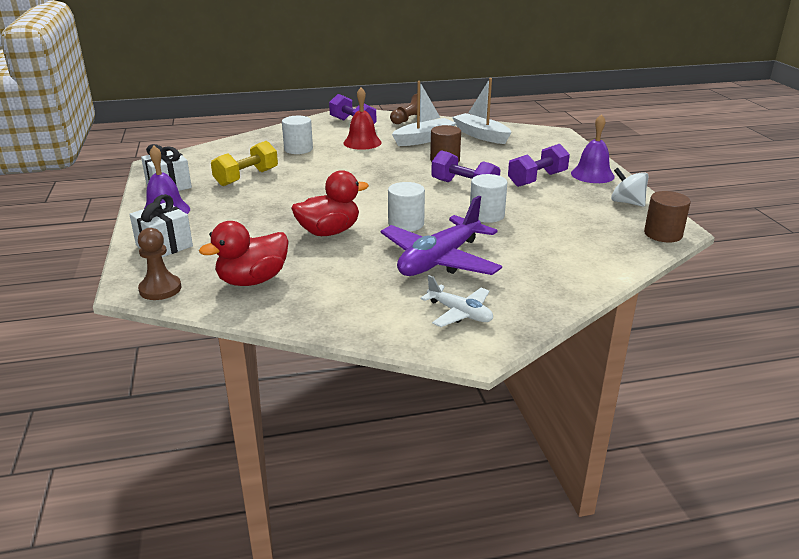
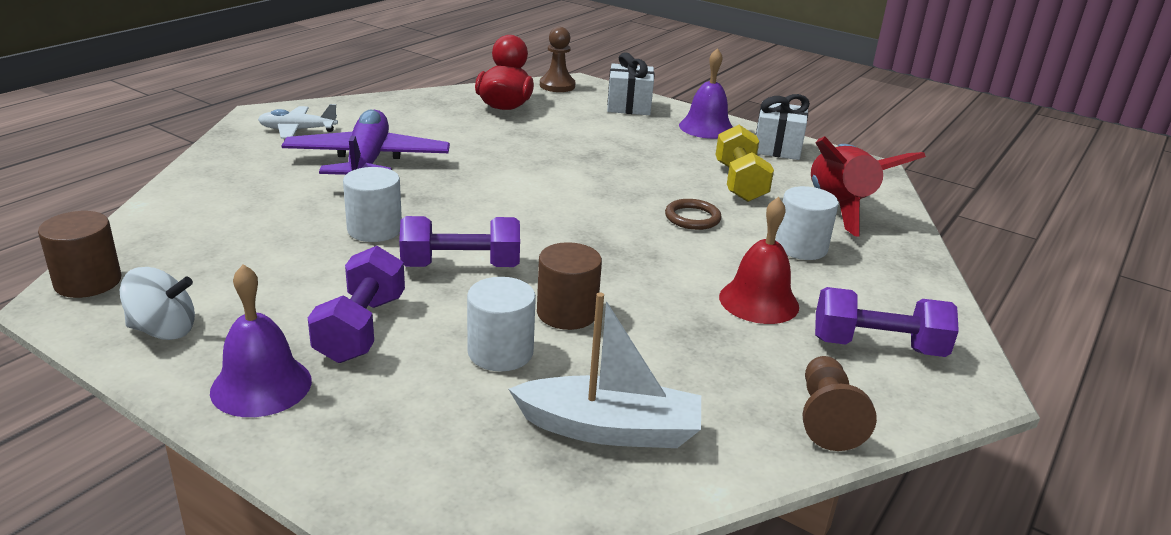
camera: 135 degrees right, 0 degrees up
(236, 154) = (840, 208): none -> red rocket
(314, 172) = (692, 218): none -> brown ring
(329, 232) = (521, 155): red duck -> none
(406, 224) = (457, 187): white cylinder -> white cylinder (500, 352)
(424, 139) = (687, 358): white boat -> none

